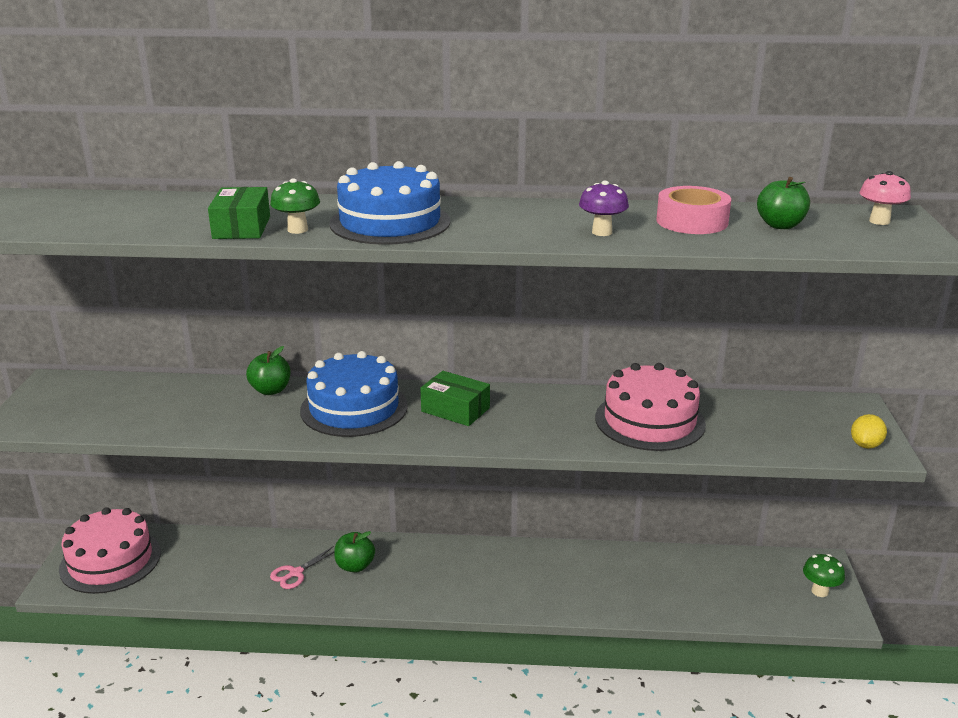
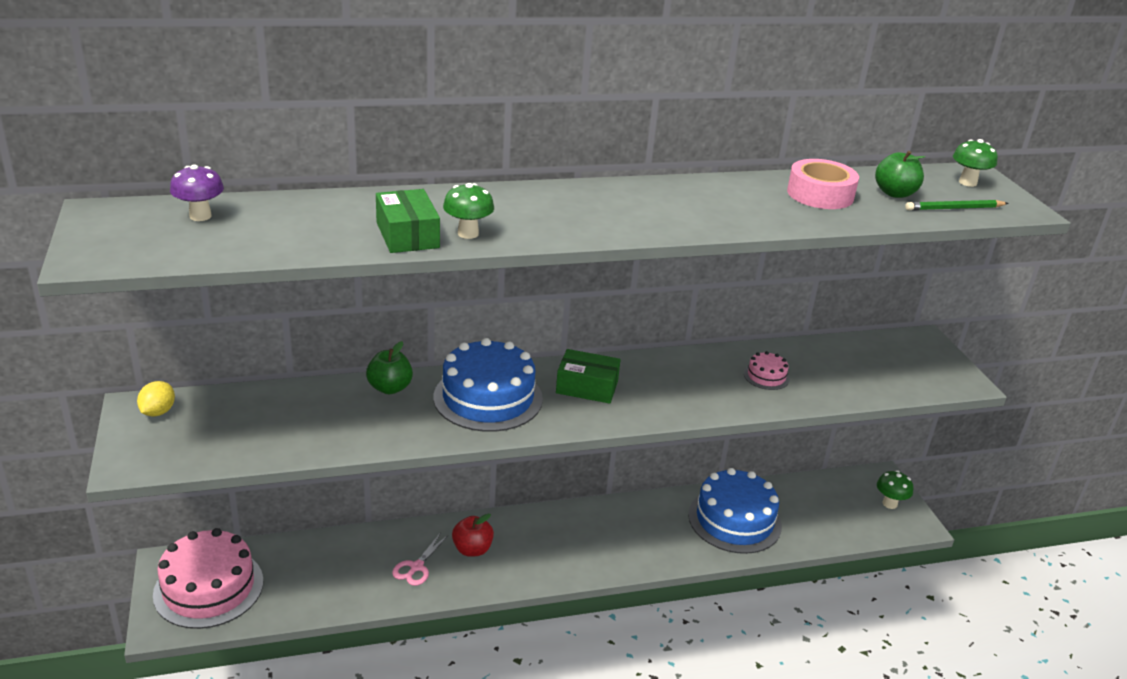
camera: 20 degrees left, 5 degrees up
(355, 566) = (472, 549): green apple -> red apple
(390, 222) = (551, 217): blue cake -> blue cake (734, 520)
(602, 232) = (754, 213): purple mushroom -> purple mushroom (200, 216)
(649, 421) = (766, 376): pink cake -> pink cake, size x0.45
(840, 242) = (954, 208): none -> green pencil
(865, 445) = (950, 378): yellow lemon -> yellow lemon (158, 412)
(879, 221) = (967, 182): pink mushroom -> green mushroom

